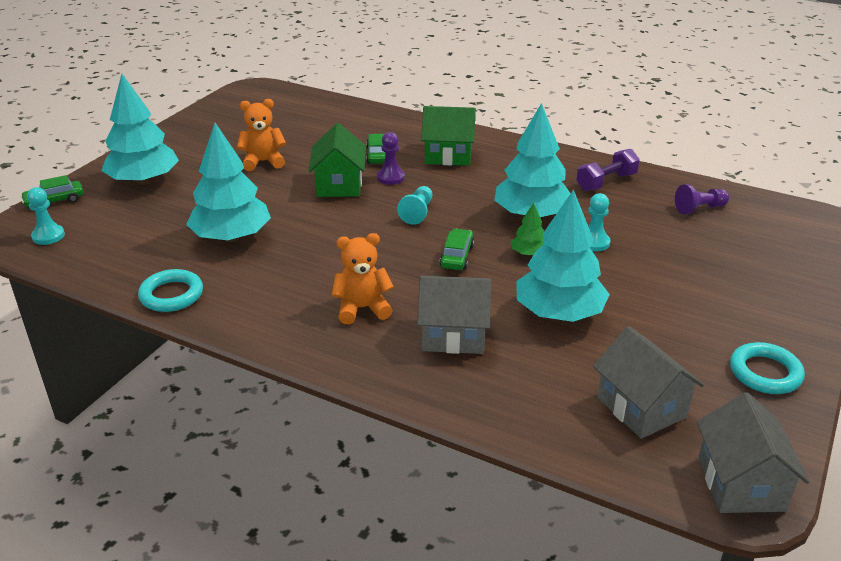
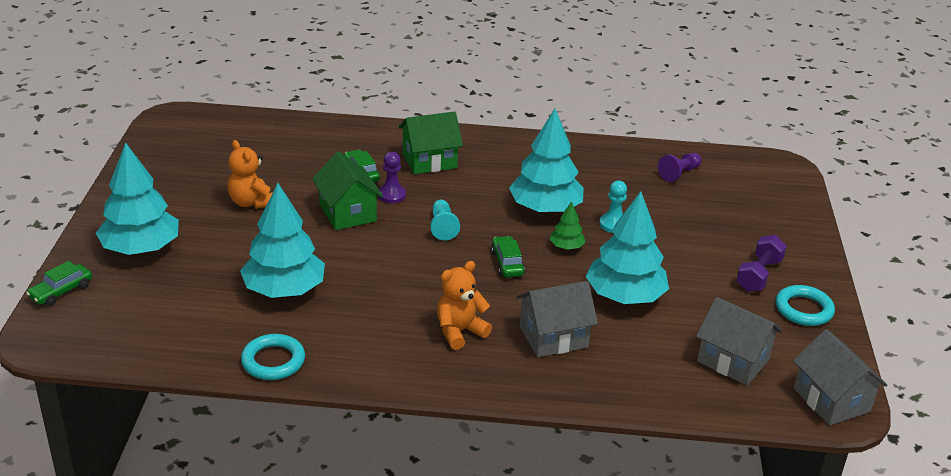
camera: 25 degrees left, 0 degrees up
(48, 236) = (90, 331): turquoise pawn -> none
(263, 162) = (251, 202): orange teddy bear -> orange teddy bear turned 90 degrees counterclockwise
(606, 182) = (588, 162): purple dumbbell -> purple dumbbell (759, 275)

